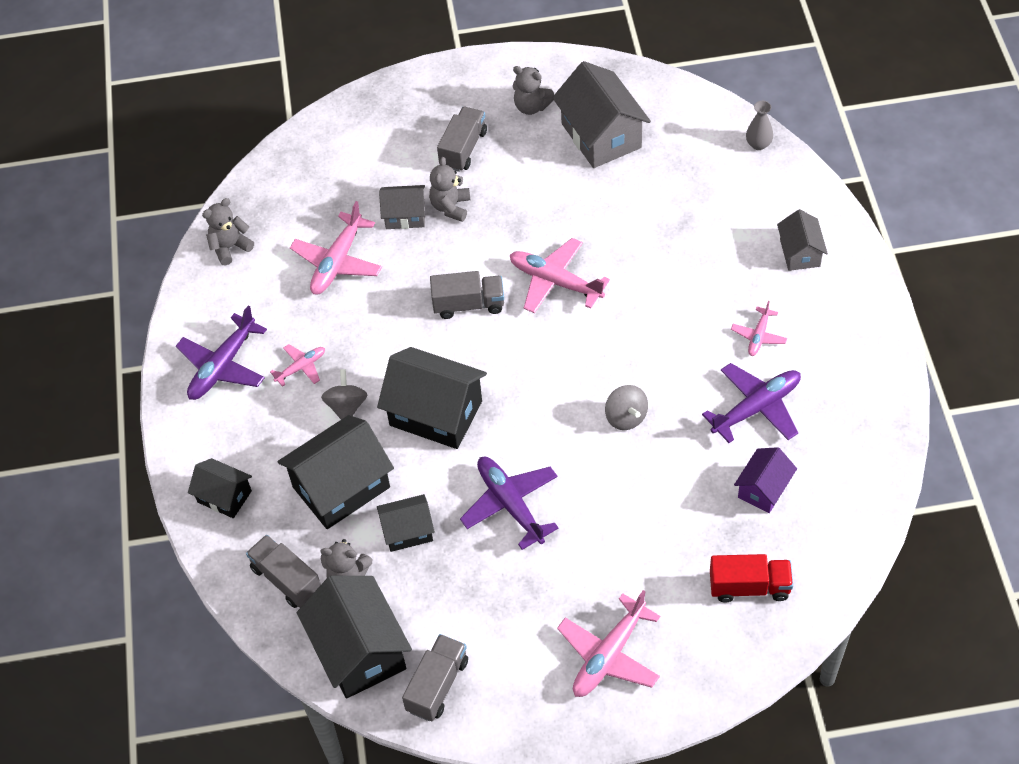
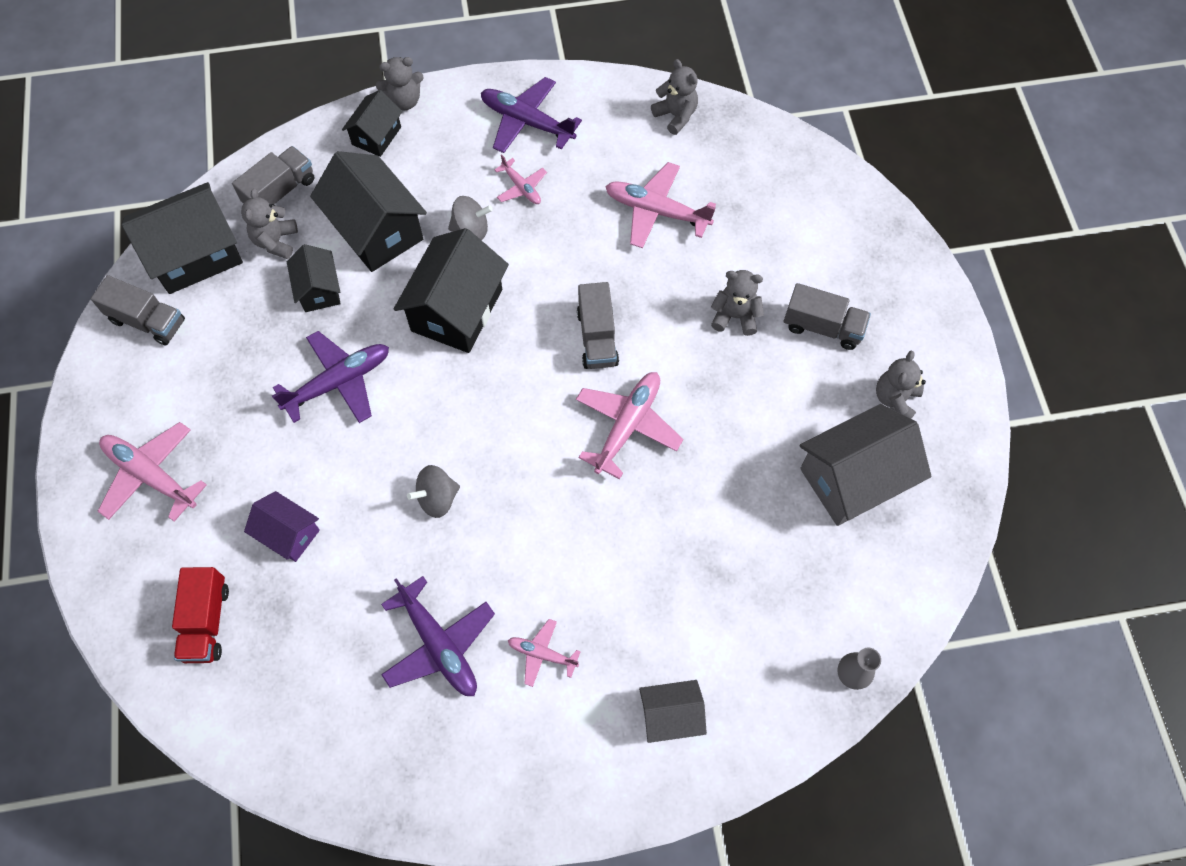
camera: 85 degrees right, 10 degrees up
(182, 474) = (404, 101): none -> grey teddy bear
(405, 216) = (721, 271): grey house -> none
(763, 489) = (328, 645): purple house -> purple house (288, 533)

